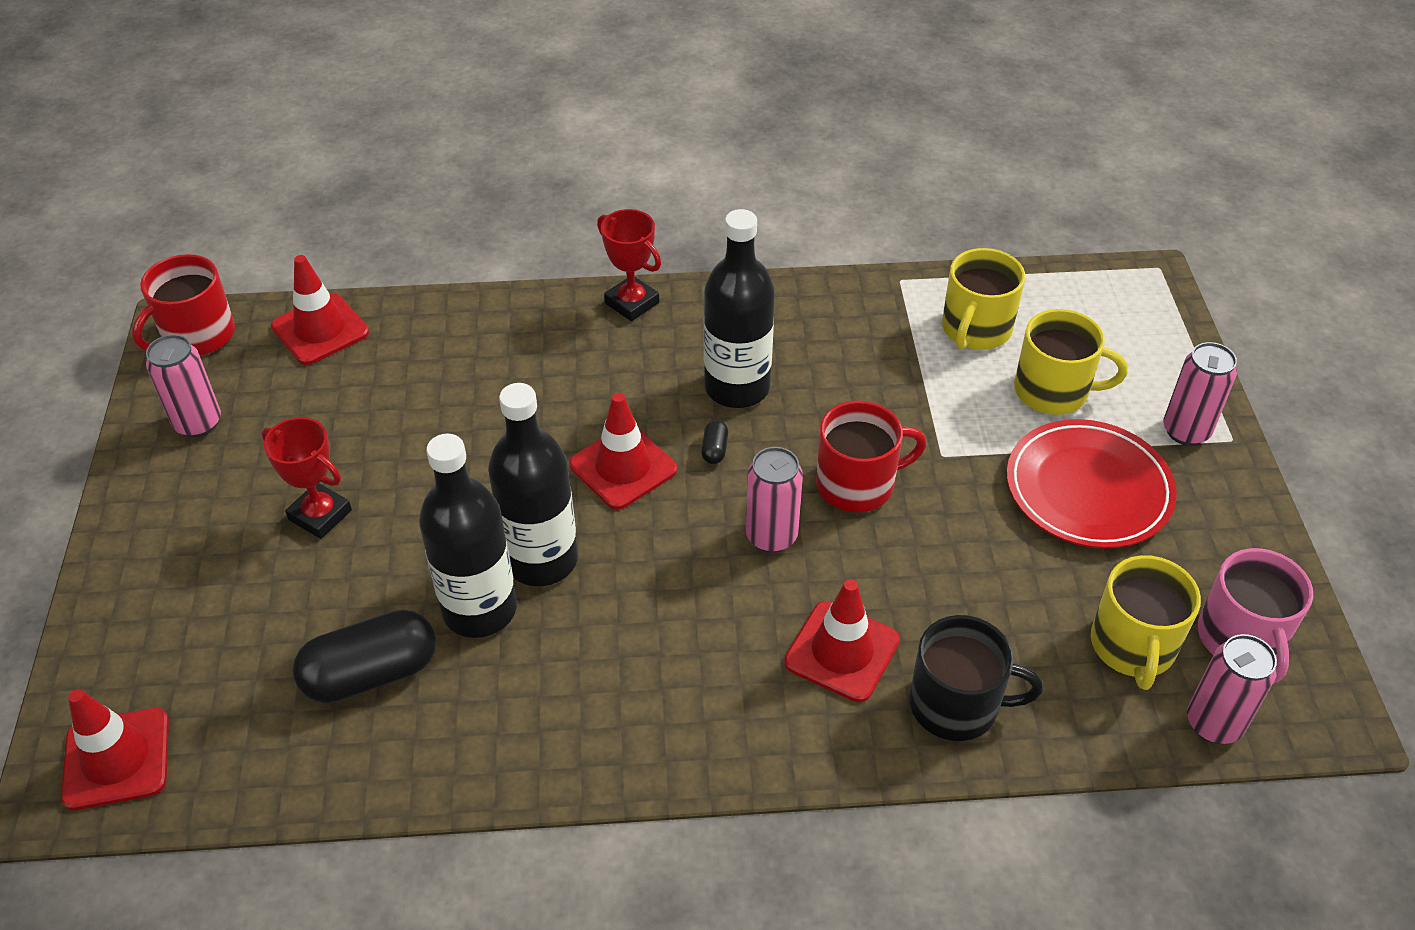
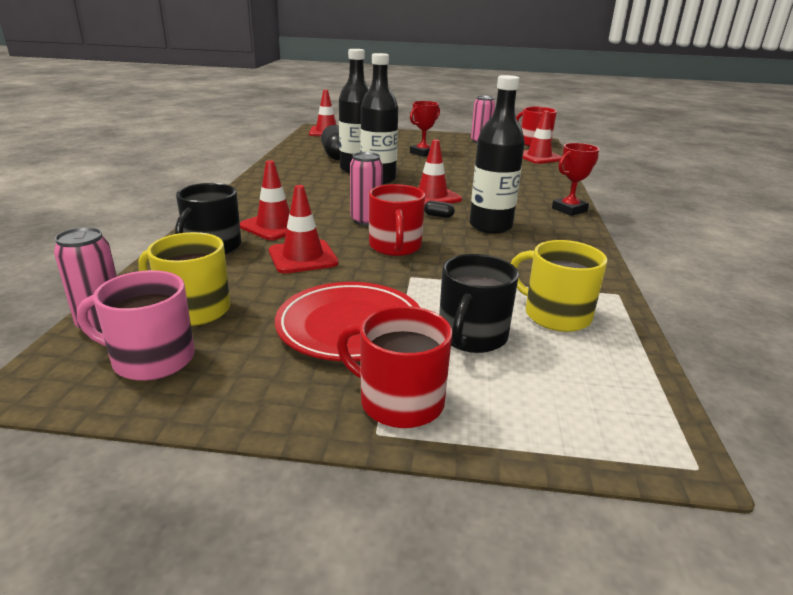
camera: 100 degrees right, 20 degrees down
(939, 580) = (303, 257): none -> red traffic cone
(1053, 391) = (471, 336): yellow mug -> black mug
(1186, 431) = (399, 401): pink can -> red mug

